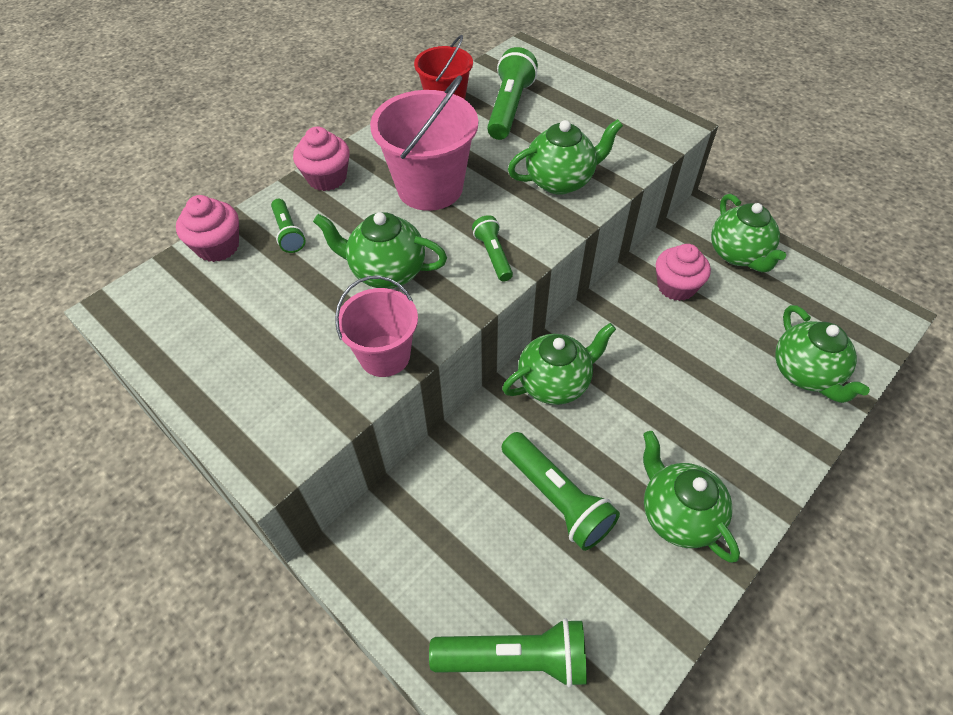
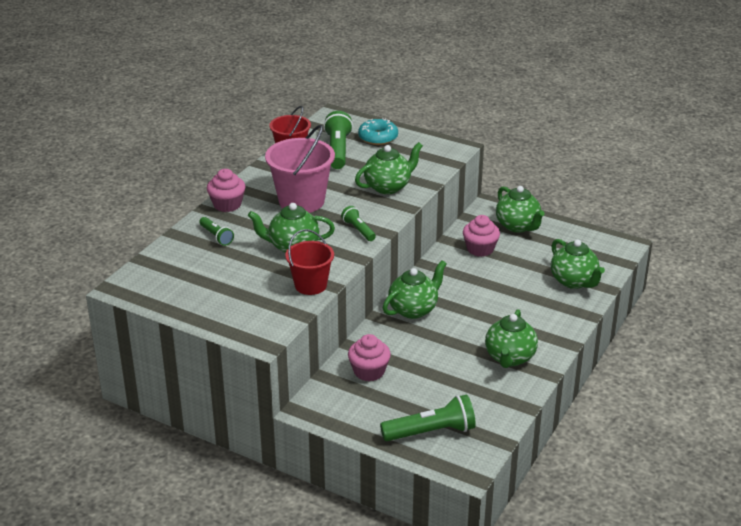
camera: 15 degrees left, 20 degrees down
(218, 246) = (171, 249): pink cupcake -> pink cupcake (369, 371)
(384, 356) = (310, 285): pink bucket -> red bucket
(556, 498) = (433, 362): green flashlight -> none
(570, 94) = (378, 137): none -> turquoise donut
(677, 515) = (510, 358): green teapot -> green teapot turned 120 degrees counterclockwise

